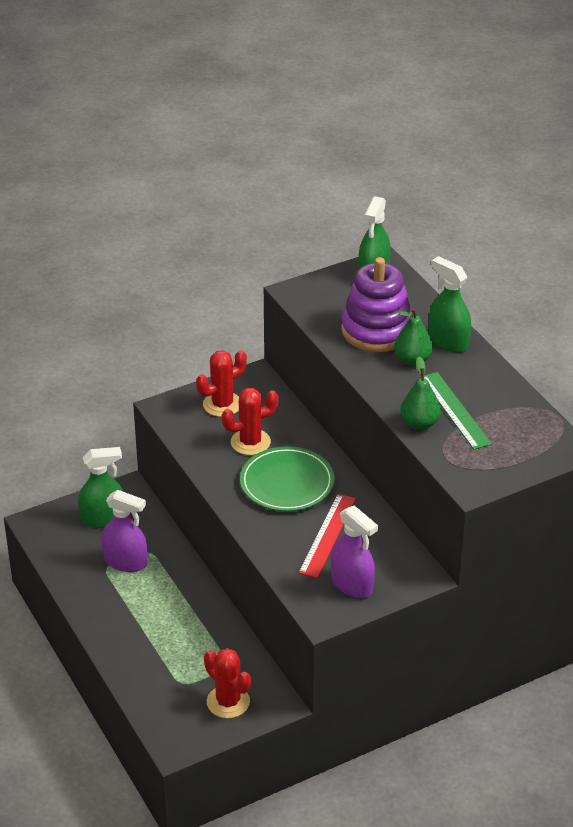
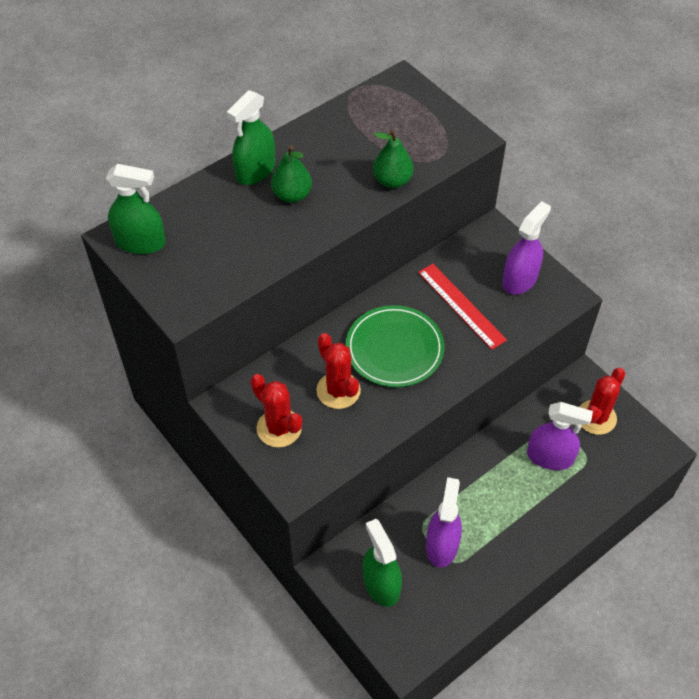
camera: 100 degrees left, 15 degrees up
(192, 655) = (550, 457): none -> purple spray bottle
(327, 535) = (461, 305): red ruler -> red ruler turned 45 degrees clockwise
(376, 330) = (246, 229): purple stacking toy -> none
(455, 410) = (366, 157): green ruler -> none

